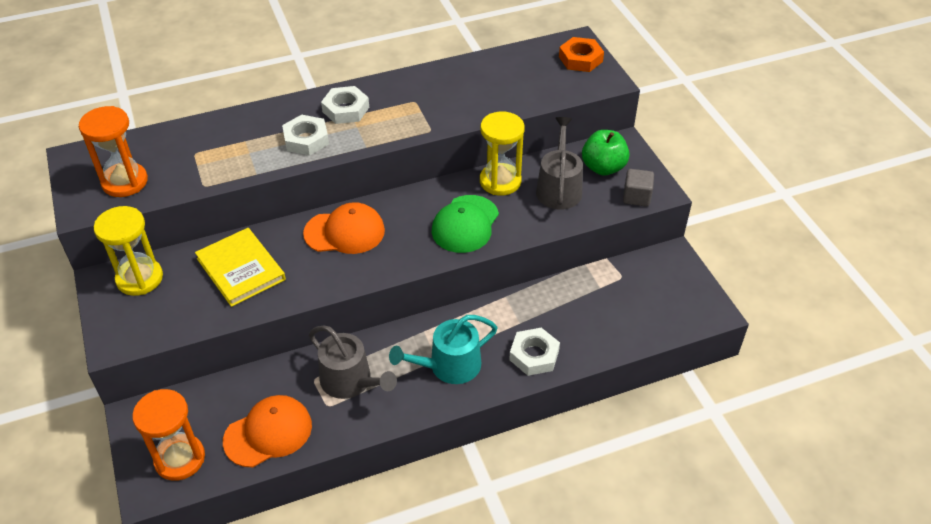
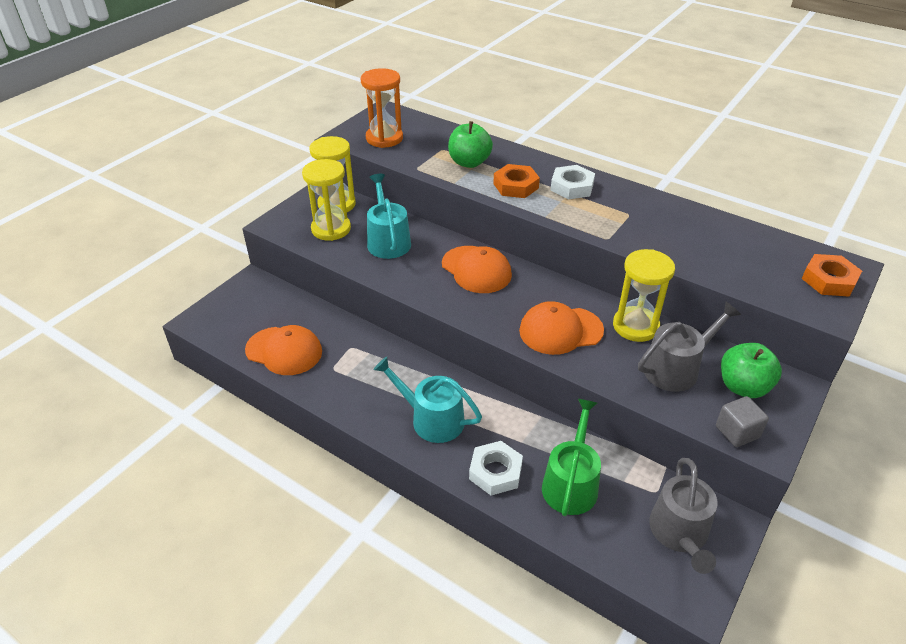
camera: 55 degrees right, 5 degrees down
(175, 301) = (331, 229): none -> yellow hourglass
(180, 459) = (231, 320): orange hourglass -> none
(237, 148) = (469, 162): none -> green apple
(241, 269) = (388, 241): yellow book -> turquoise watering can
(306, 139) = (516, 186): white nut -> orange nut
(350, 381) = (366, 368): grey watering can -> grey watering can (680, 533)
(465, 224) = (560, 330): green cap -> orange cap
(579, 318) = (571, 483): none -> green watering can

